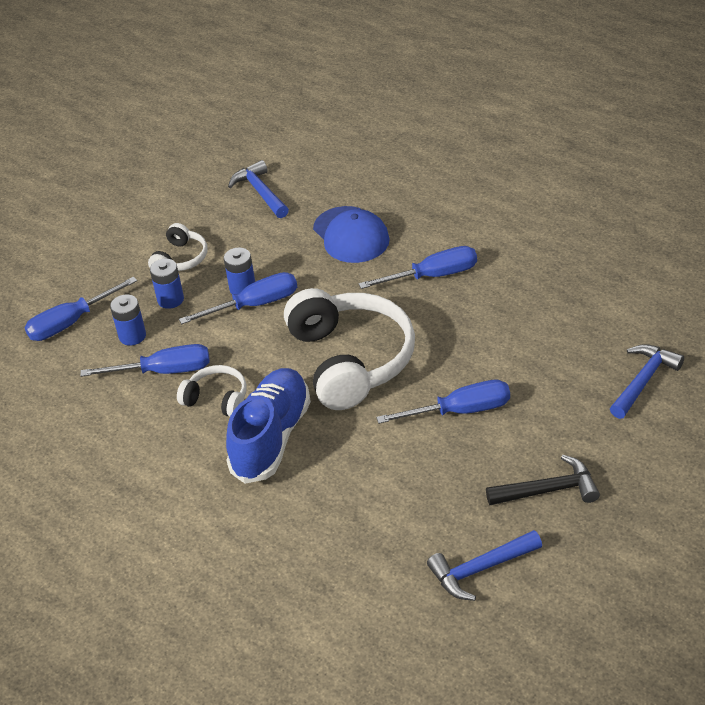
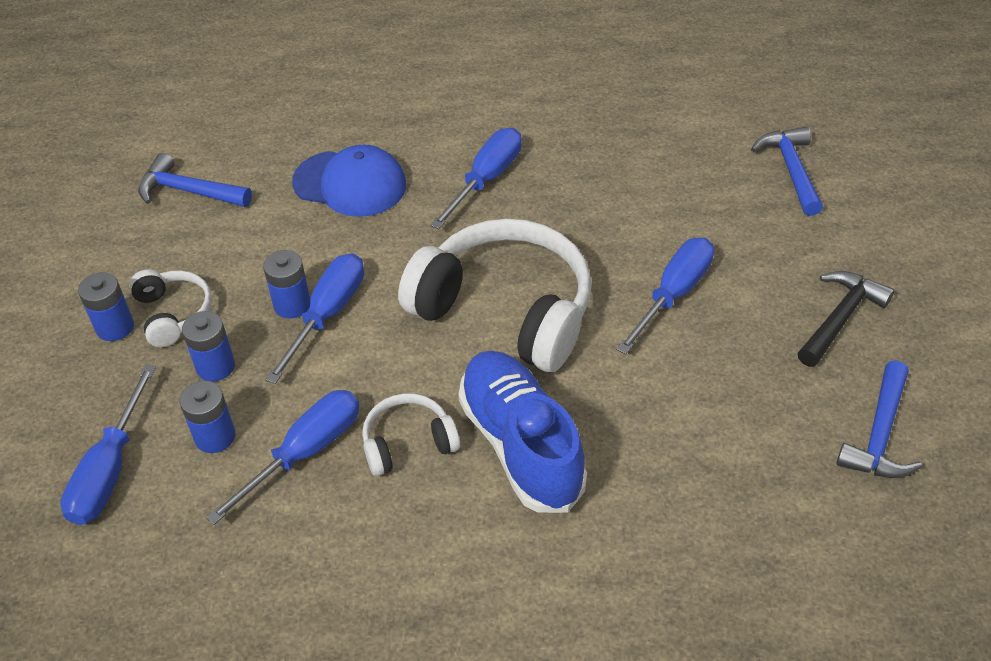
camera: 45 degrees left, 5 degrees up
(147, 250) = (115, 327): none -> blue battery

